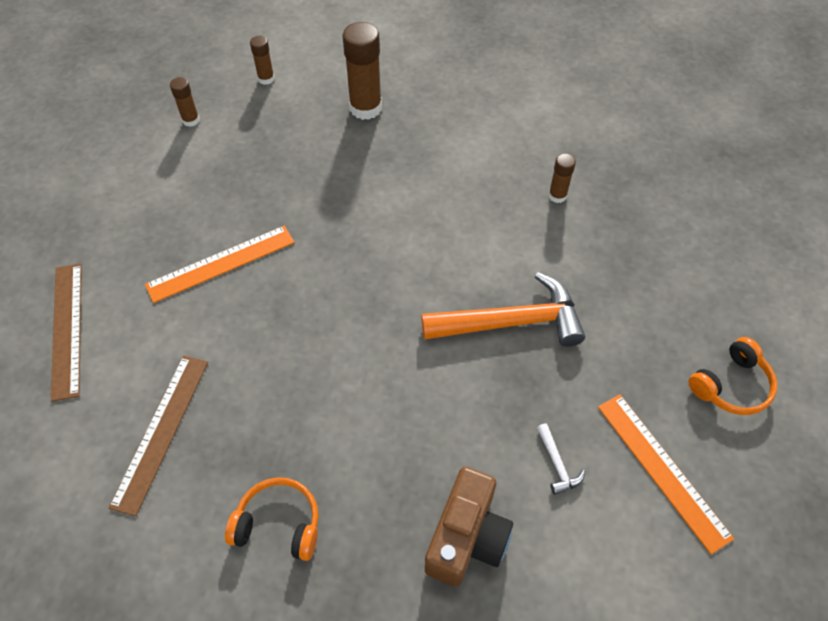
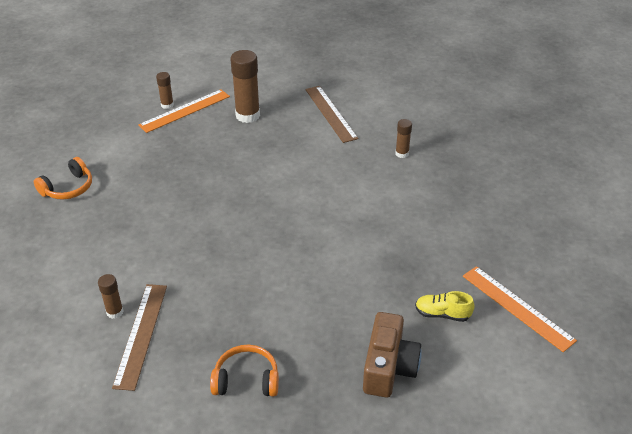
camera: 10 degrees left, 15 degrees down
(67, 329) = (50, 279): brown ruler -> brown ruler (330, 113)
(191, 120) = (115, 137): brown glue stick -> brown glue stick (115, 312)
(221, 263) = (161, 223): orange ruler -> orange ruler (185, 110)
(510, 322) = (387, 233): orange hammer -> none
(557, 464) = (442, 314): white hammer -> yellow shoe
(731, 386) = (552, 251): orange headphones -> orange headphones (68, 188)

